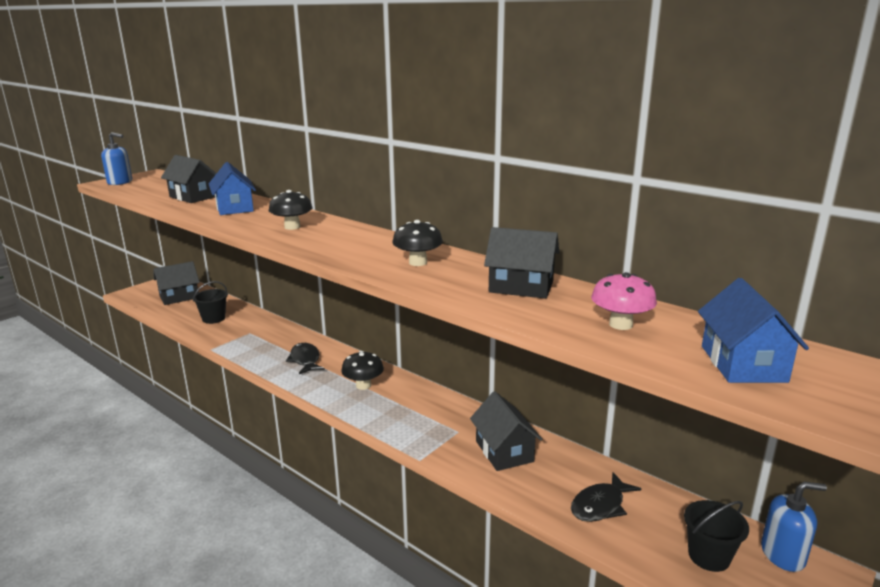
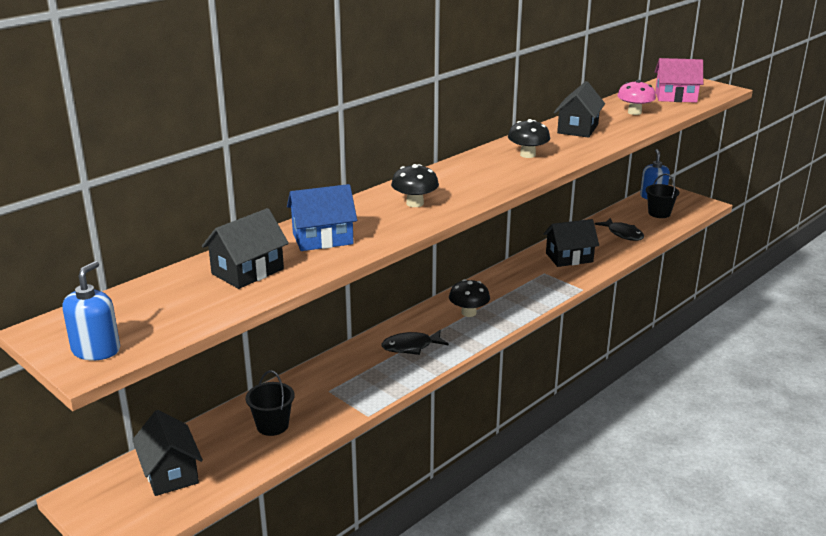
camera: 85 degrees left, 5 degrees up
(743, 364) = (675, 97): blue house -> pink house

